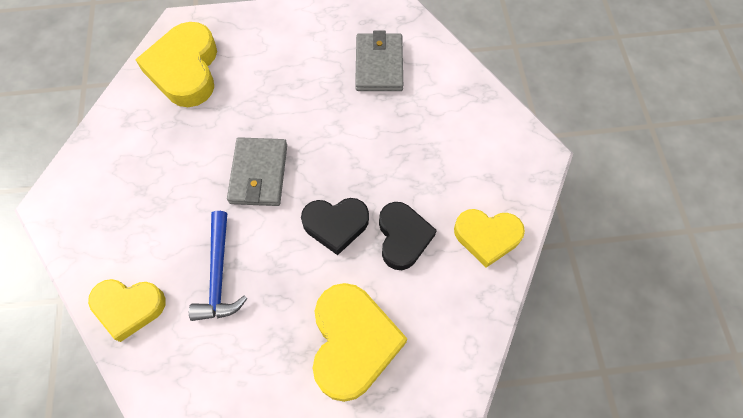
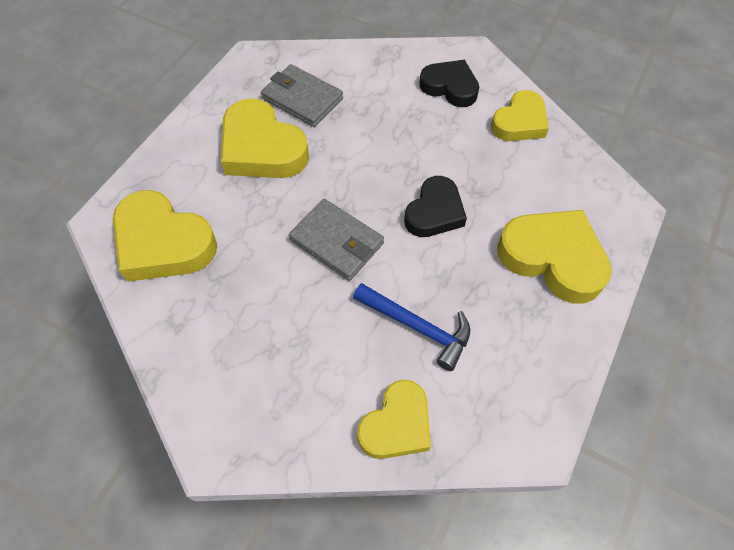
camera: 55 degrees left, 5 degrees down
(310, 71) = (262, 148): none -> yellow heart
(403, 237) = (481, 173): black heart -> black heart (450, 87)

